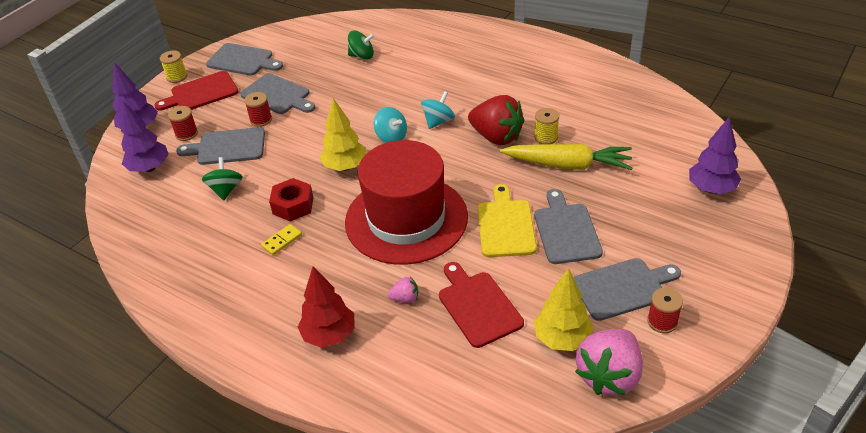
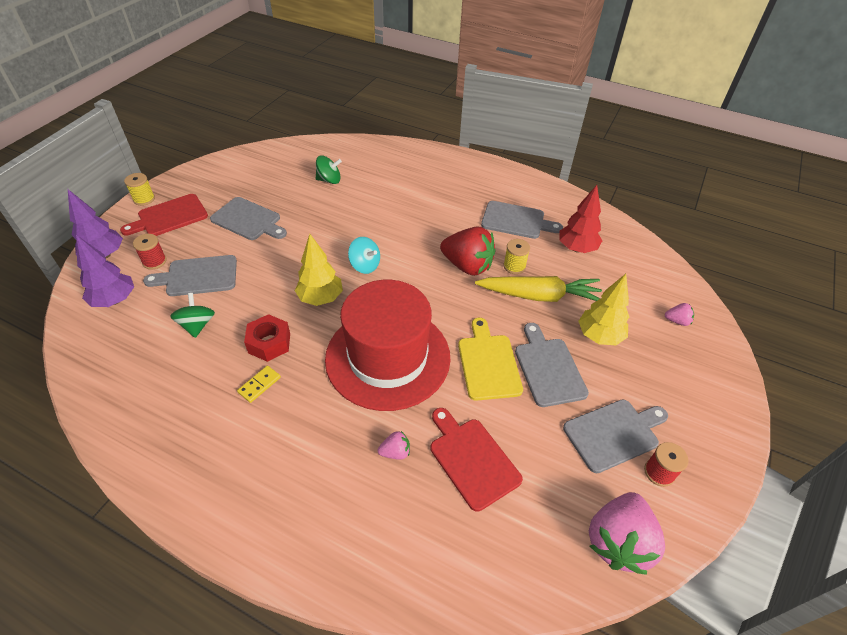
camera: 10 degrees left, 5 degrees up
(242, 60) = (211, 183): grey cutting board -> grey cutting board (516, 221)
(261, 120) = (232, 246): red spool -> none
(329, 335) = (317, 501): red tree -> red tree (576, 248)
(438, 121) = (409, 249): turquoise spinning top -> none
(562, 339) = (563, 497): yellow tree -> yellow tree (599, 336)
(711, 189) = (677, 321): purple tree -> pink strawberry

